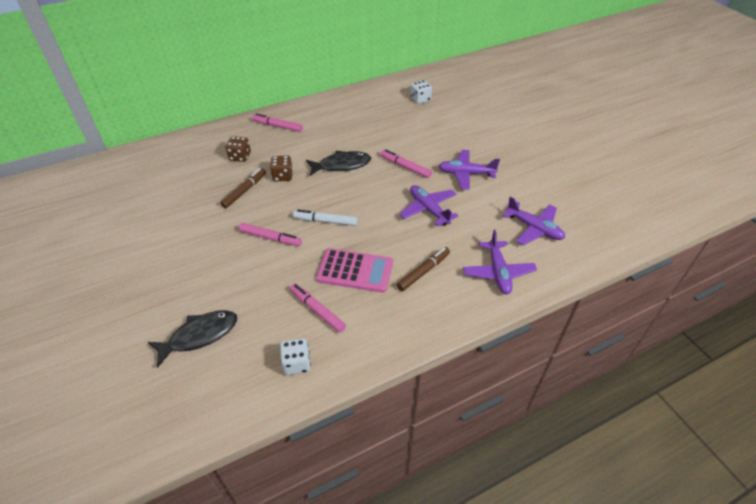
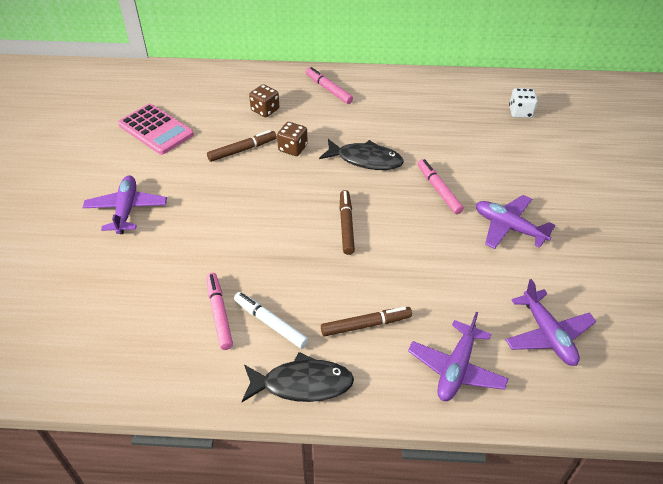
camera: 30 degrees right, 0 degrees up
(199, 336) = (93, 285): black fish -> black fish (302, 384)
(271, 238) = (231, 212): pink marker -> none
(296, 363) = (158, 361): white dice -> none
(325, 221) = (300, 217): white marker -> white marker (270, 323)
(355, 271) = (290, 288): pink calculator -> pink calculator (156, 130)
(361, 213) = (346, 225): none -> brown marker
(428, 209) = (428, 253): purple plane -> purple plane (126, 209)

